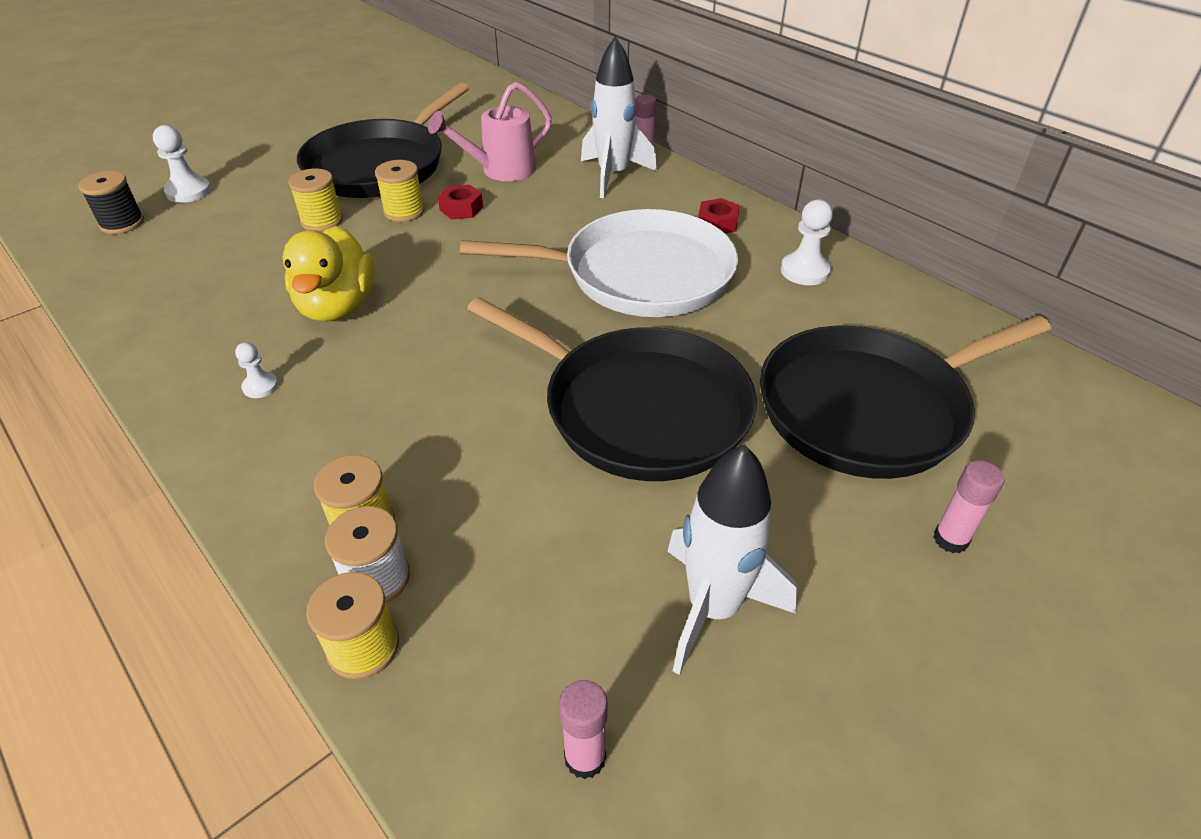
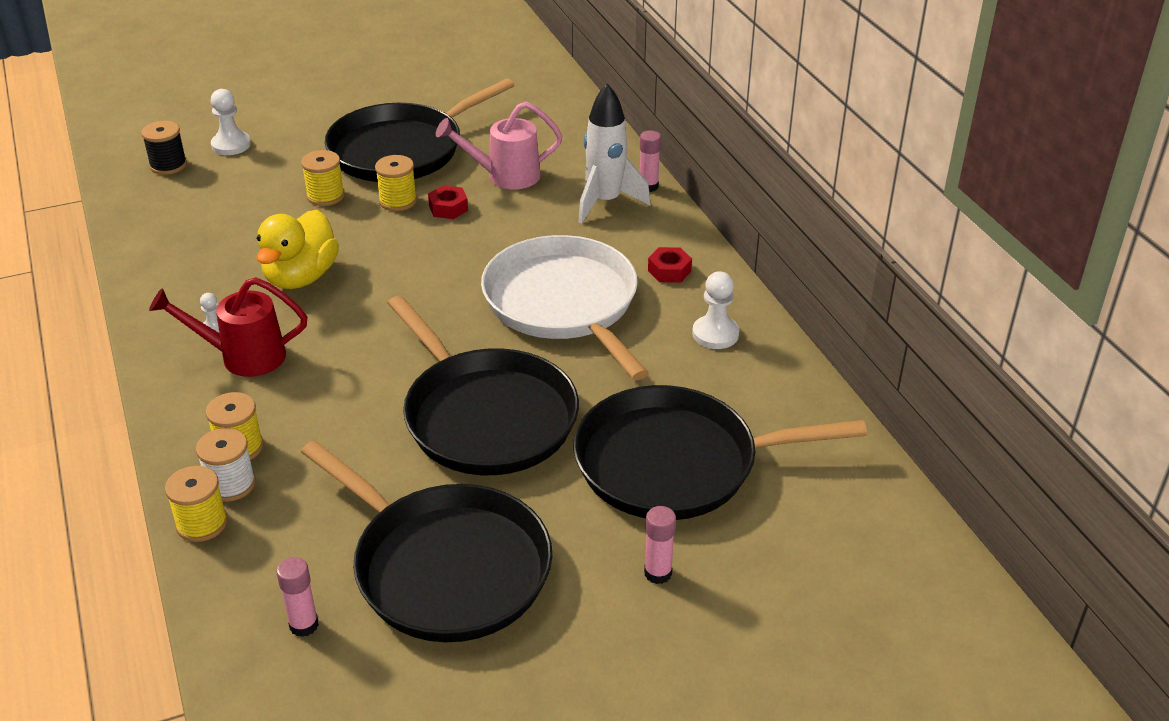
camera: 20 degrees right, 5 degrees down
(313, 410) = (243, 357): none -> red watering can
(639, 274) = (564, 304): white pan -> white pan turned 135 degrees counterclockwise
(713, 608) = (445, 567): white rocket -> black pan

